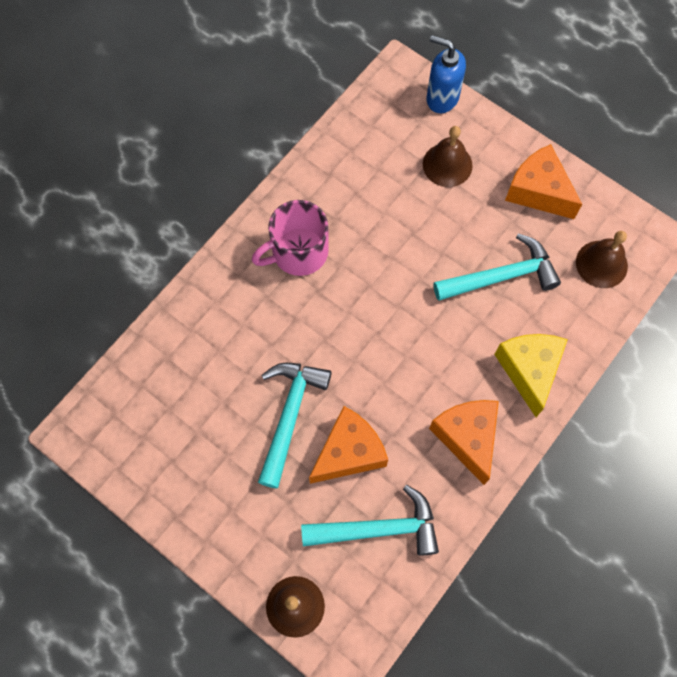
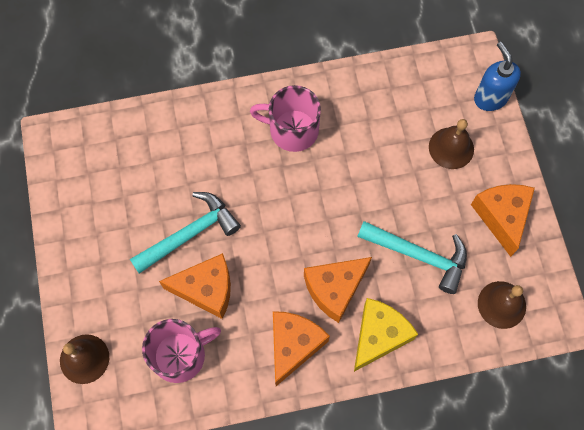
camera: 40 degrees right, 0 degrees up
(378, 529) = (180, 355): turquoise hammer -> pink mug
(458, 361) = (334, 289): none -> orange cheese

